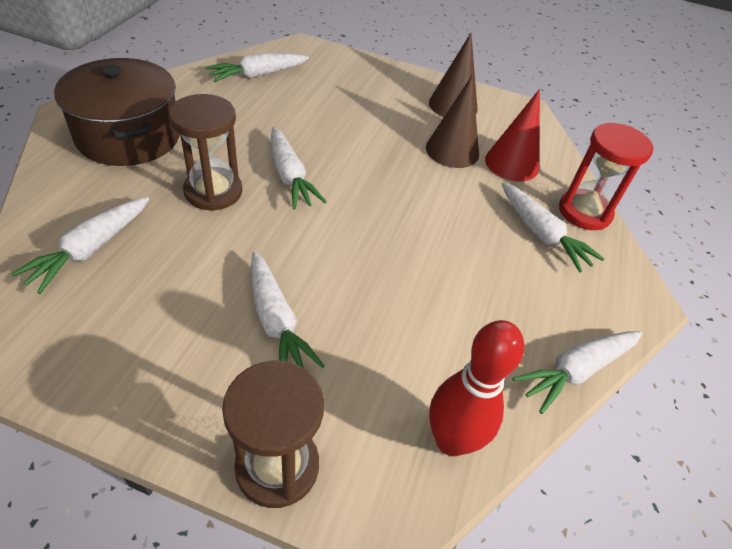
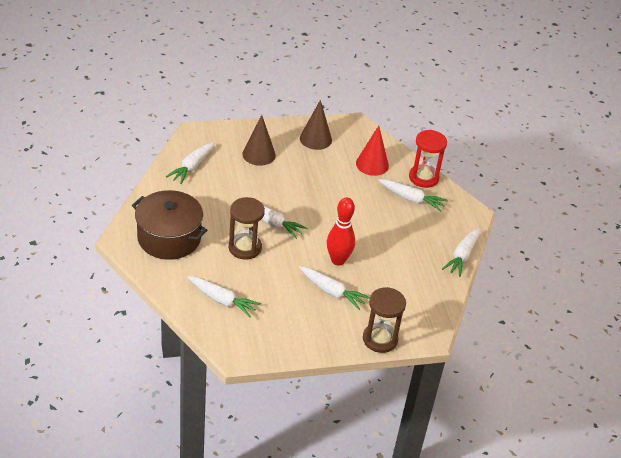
camera: 30 degrees left, 5 degrees down
(91, 249) = (222, 300): white carrot -> white carrot turned 60 degrees counterclockwise
(451, 441) = (433, 302): red bowling pin -> red bowling pin (338, 260)
(452, 150) = (337, 170): brown cone -> brown cone (259, 154)

